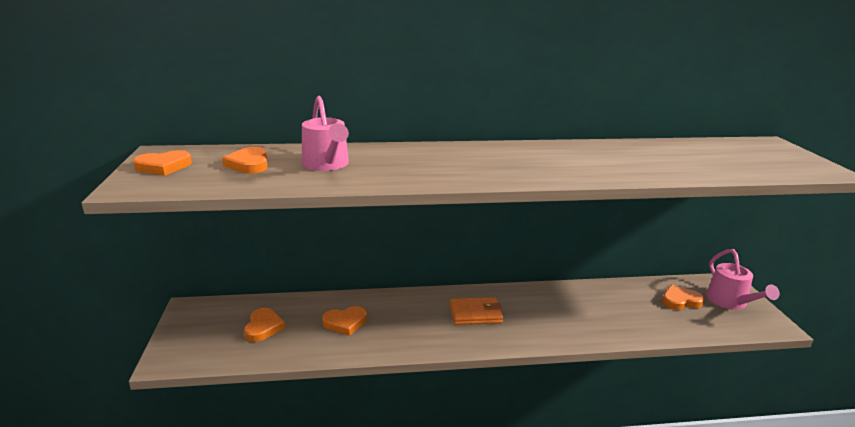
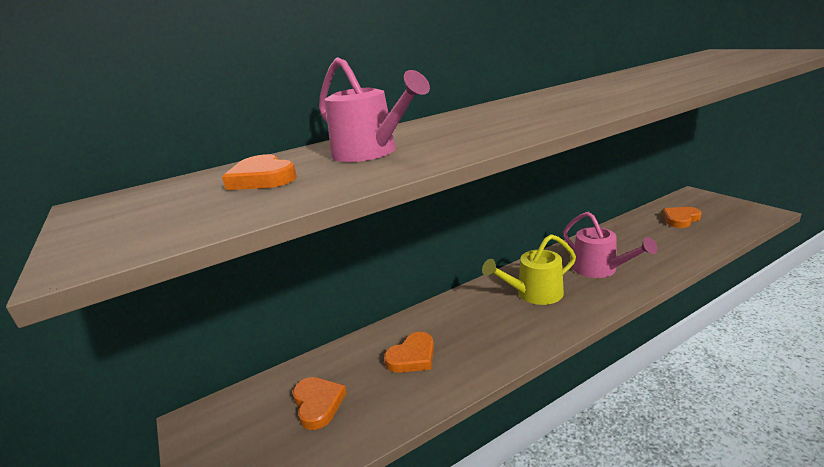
camera: 20 degrees left, 0 degrees up
(163, 166) = (126, 215): orange heart -> none
(475, 314) = (534, 294): orange wallet -> yellow watering can
(730, 302) = (714, 207): pink watering can -> pink watering can (599, 269)

